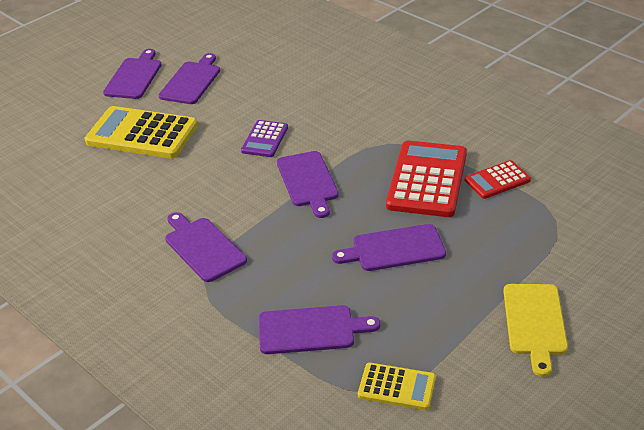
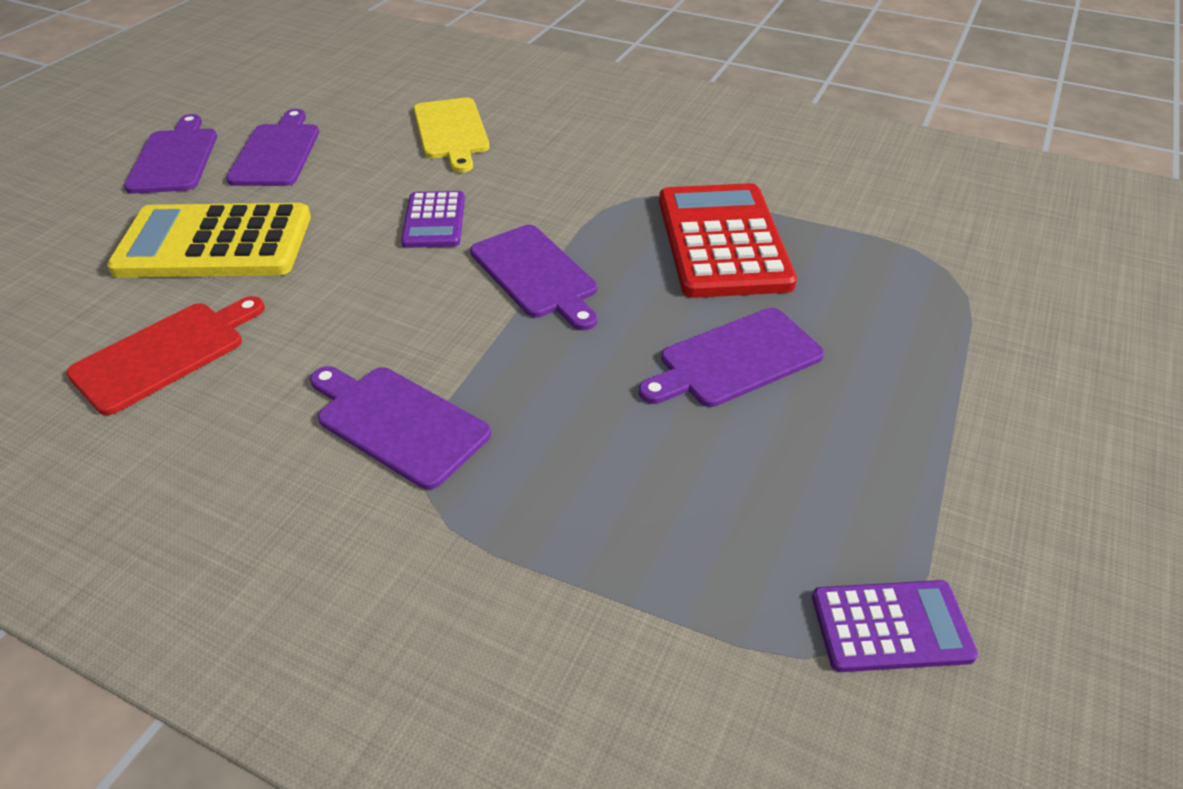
camera: 20 degrees left, 5 degrees up
(102, 191) = (165, 353): none -> red cutting board
(311, 330) = (672, 543): purple cutting board -> none
(397, 387) = (891, 626): yellow calculator -> purple calculator
(497, 180) = (825, 225): red calculator -> none
(535, 323) = (1034, 442): yellow cutting board -> yellow cutting board (451, 132)

